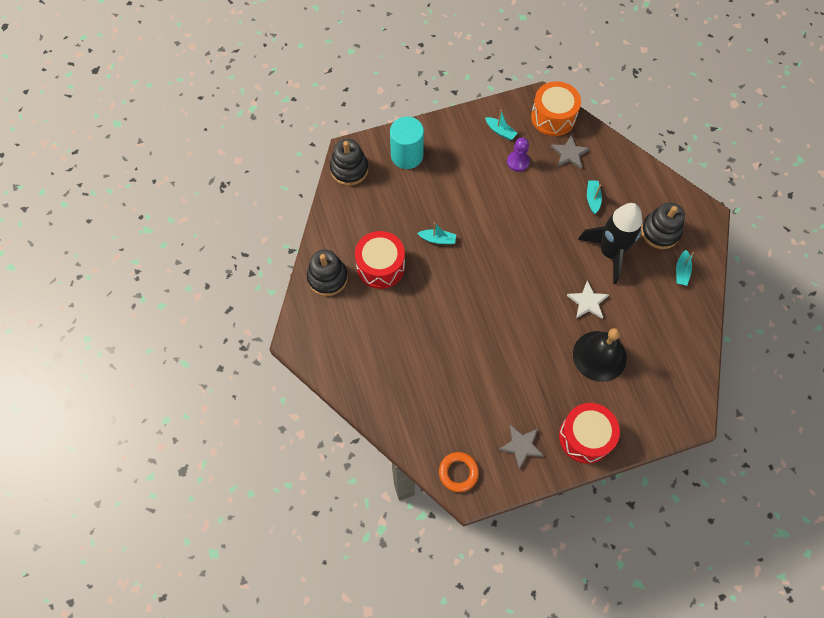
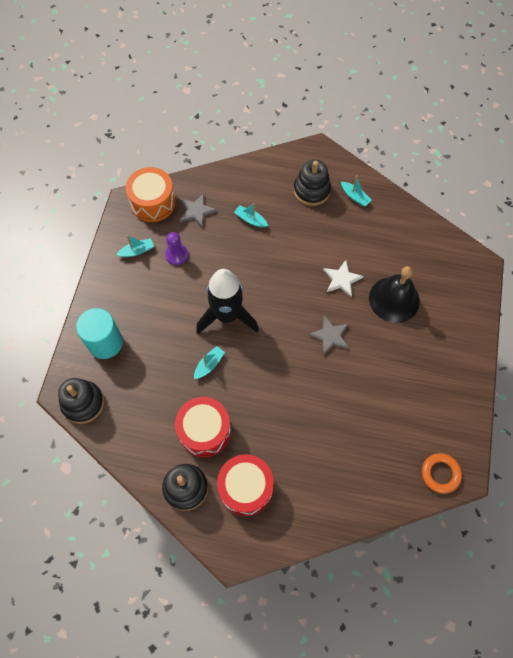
camera: 60 degrees left, 0 degrees up
(521, 446) = (442, 407): grey star -> grey star (330, 336)
(585, 437) = (458, 352): red drum -> red drum (245, 488)
(610, 252) = (307, 236): black rocket -> black rocket (227, 316)

